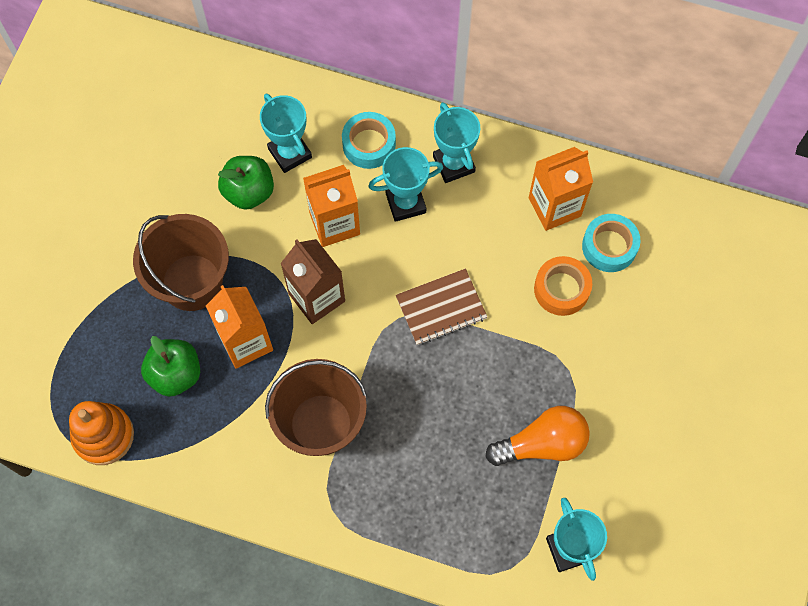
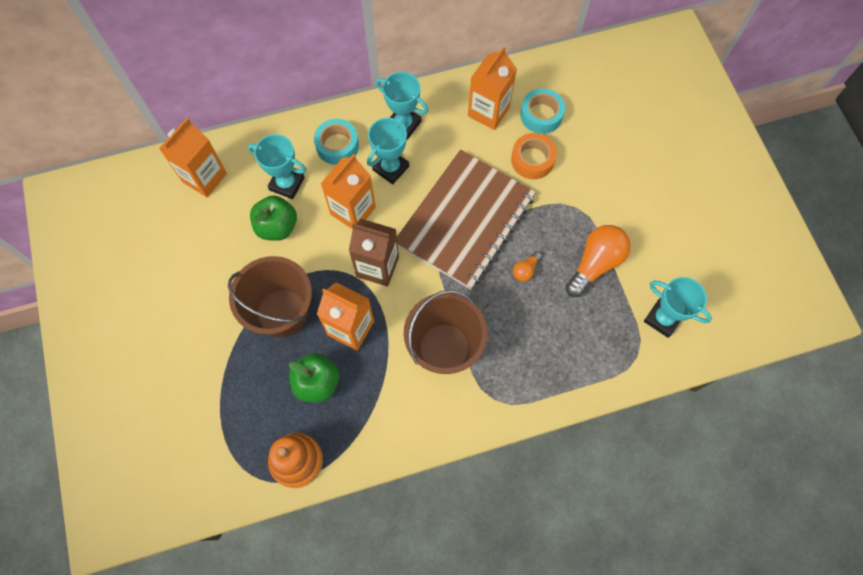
camera: 35 degrees left, 0 degrees up
(215, 96) = (204, 177): none -> orange carton
(441, 308) = (465, 220): brown notebook -> brown notebook, size x2.00
(464, 401) = (526, 270): none -> orange light bulb

